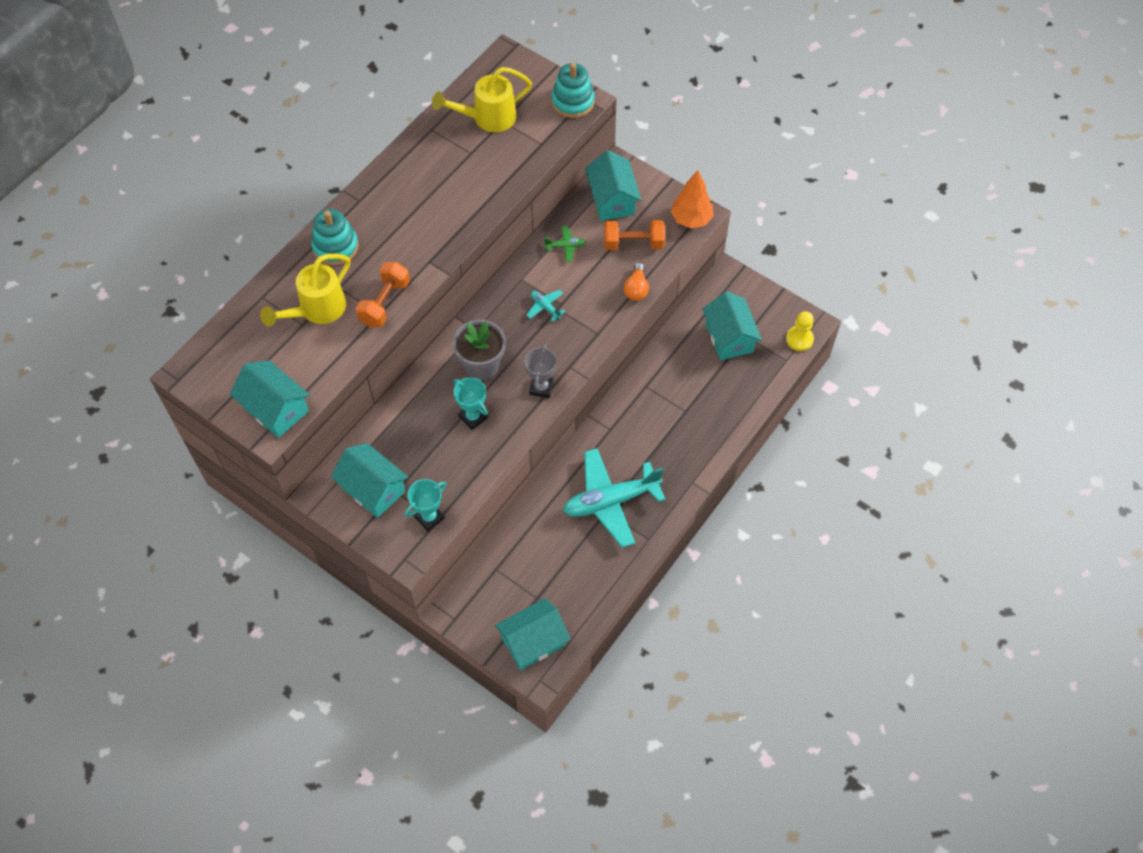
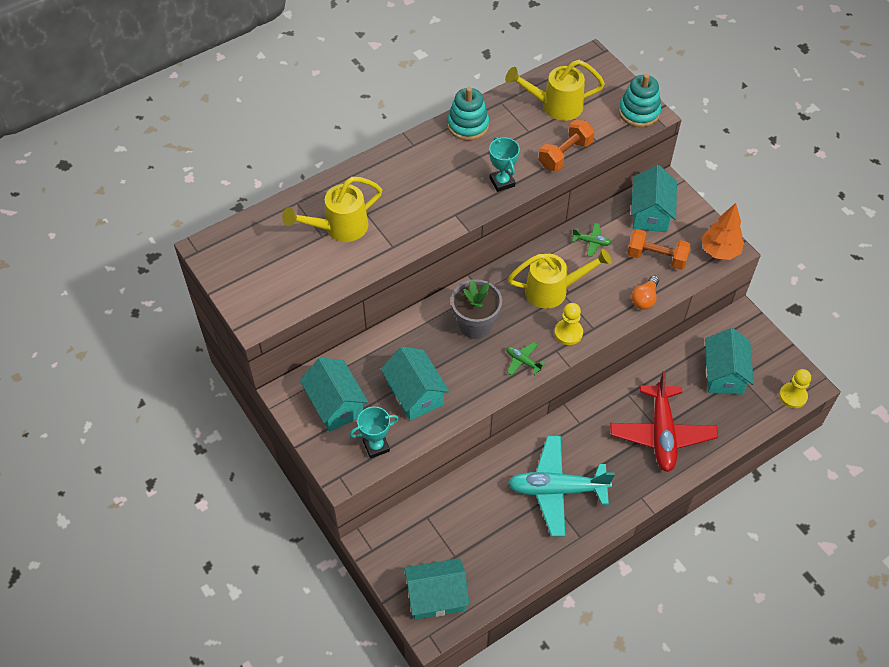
camera: 20 degrees right, 5 degrees down
(275, 409) = (269, 302): turquoise house -> turquoise house (415, 394)
(335, 247) = (377, 178): turquoise stacking toy -> turquoise stacking toy (468, 125)
(385, 303) = (401, 239): orange dumbbell -> orange dumbbell (565, 155)
(473, 417) = (450, 368): turquoise trophy -> turquoise trophy (502, 182)
(541, 387) = (523, 361): grey trophy -> green plane
(545, 307) = (553, 290): turquoise plane -> yellow watering can
(575, 345) = (568, 333): none -> yellow pawn
(690, 415) = (661, 434): none -> red plane

